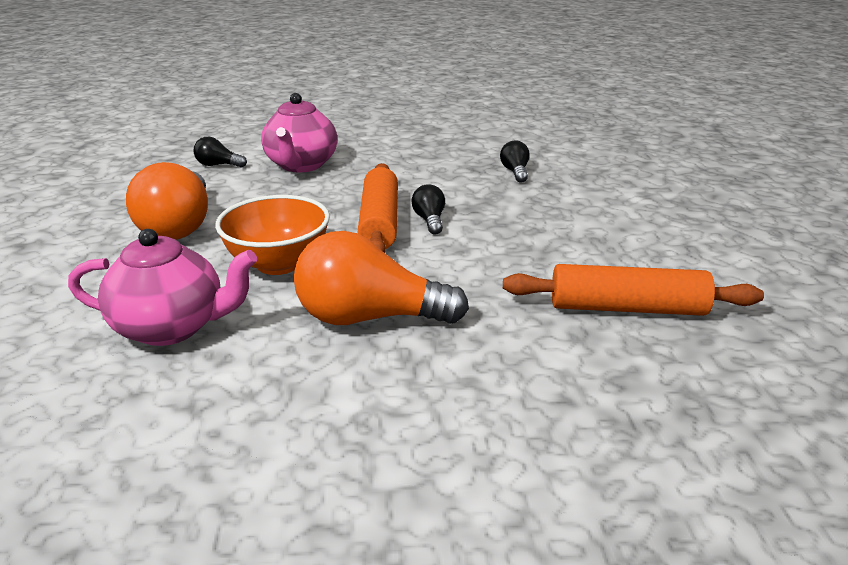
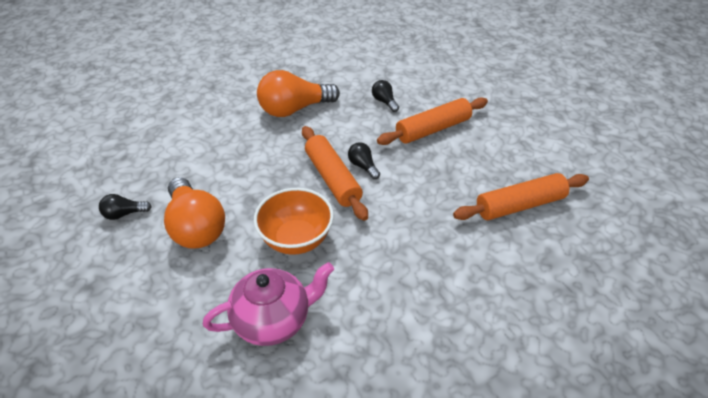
camera: 25 degrees left, 15 degrees up
(218, 165) = (169, 153): black light bulb -> black light bulb (124, 214)
(301, 165) = (234, 136): pink teapot -> none
(369, 318) = (388, 265): orange light bulb -> orange light bulb (294, 109)
(560, 207) = (433, 129): none -> orange rolling pin

